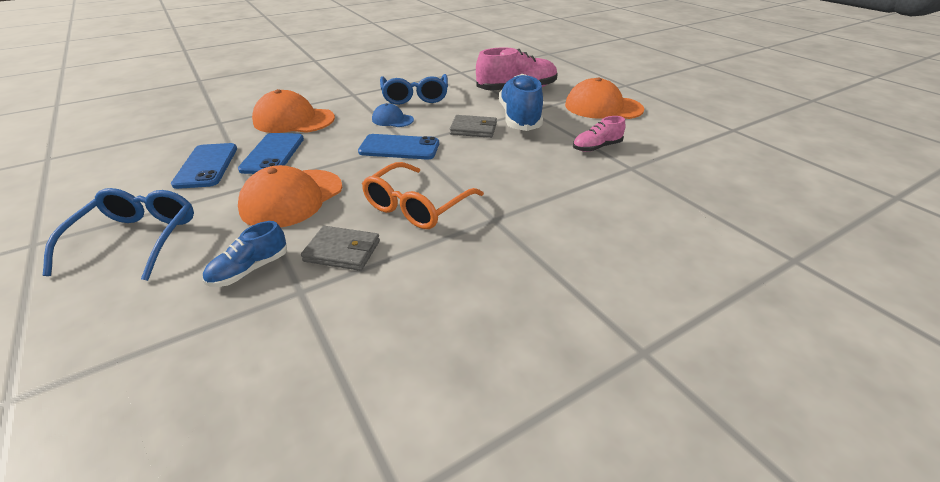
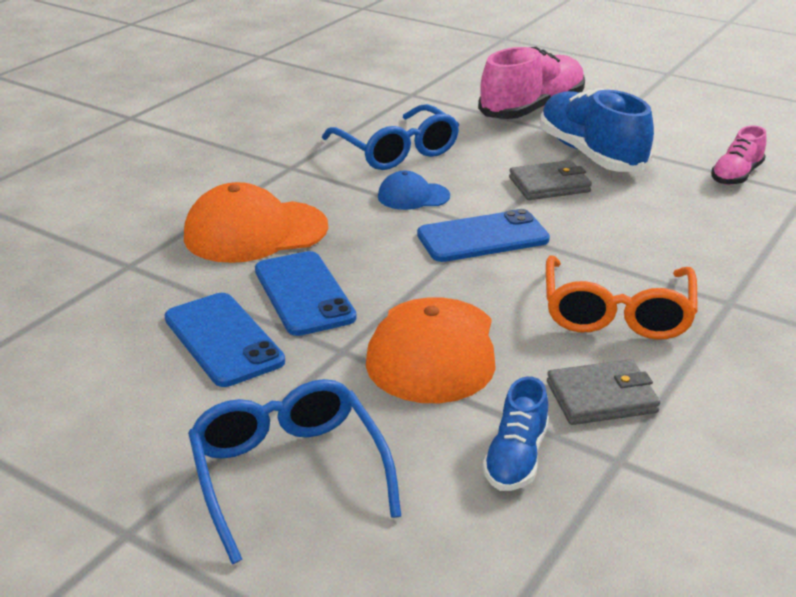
camera: 25 degrees left, 5 degrees down
(603, 107) = (678, 114): orange cap -> none

